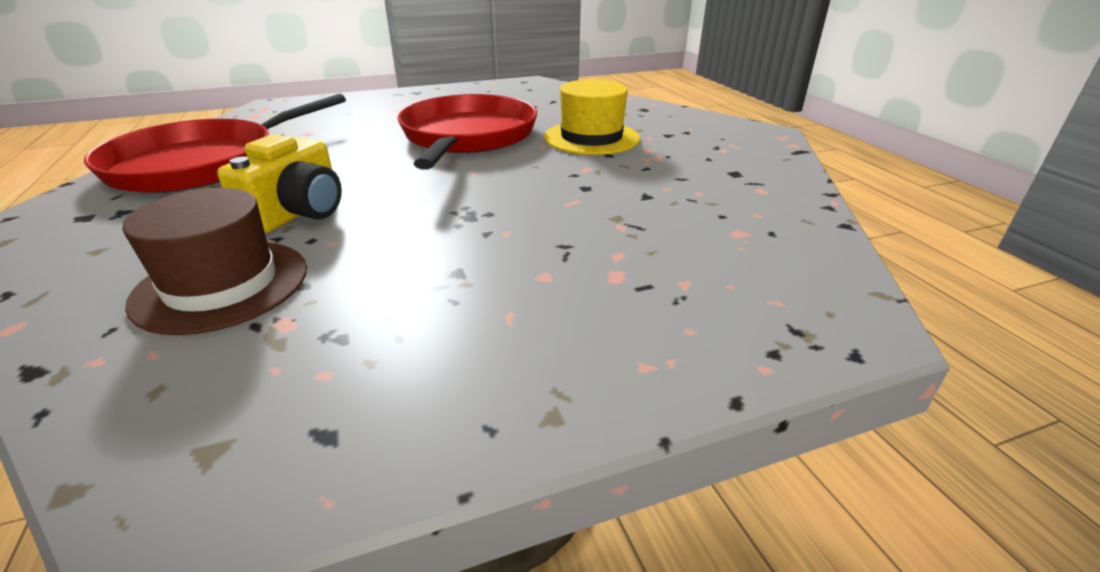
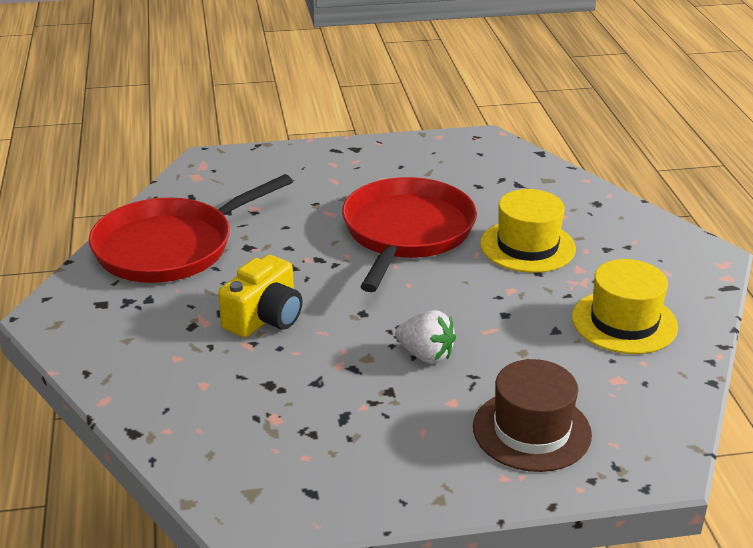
camera: 10 degrees right, 0 degrees up
(222, 285) = (226, 382): brown hat -> brown hat (531, 430)
(501, 230) = (425, 355): none -> white strawberry
(716, 183) = (624, 322): none -> yellow hat

